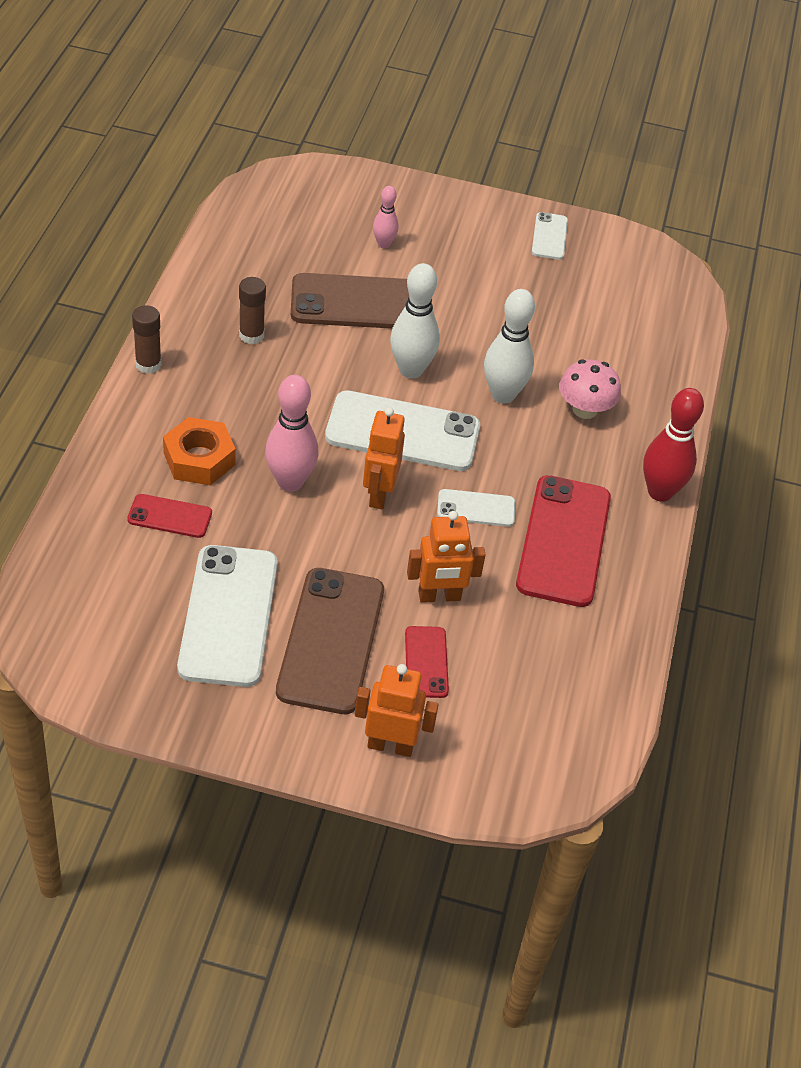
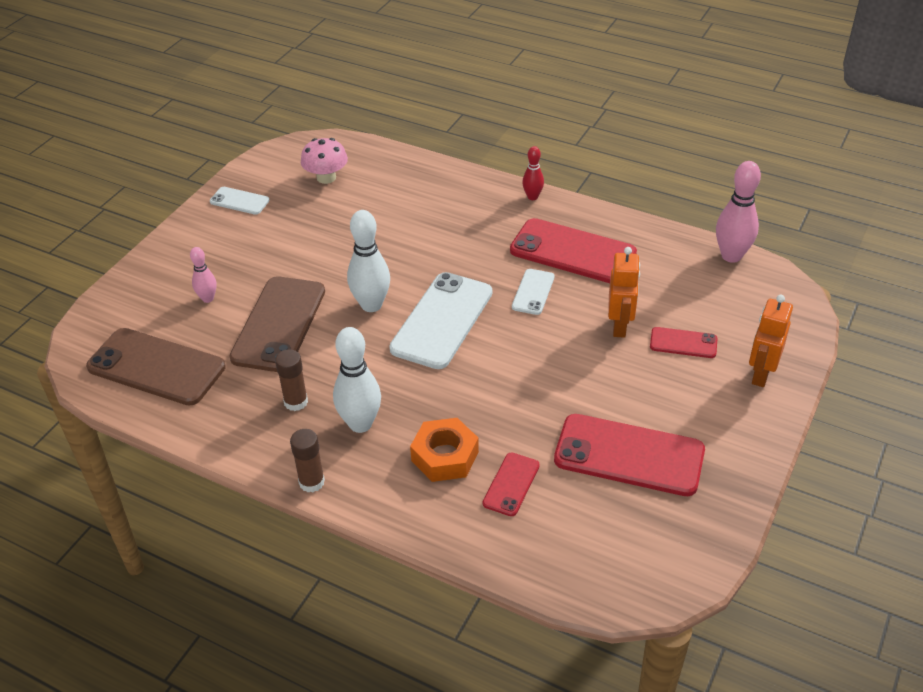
camera: 70 degrees left, 5 degrees down
(229, 615) = (629, 455): white phone -> red phone
(290, 482) = (484, 397): pink bowling pin -> pink bowling pin (731, 256)
(331, 640) = (659, 394): brown phone -> brown phone (156, 367)
(379, 494) = (508, 344): orange robot -> none
(503, 395) = (414, 257): white bowling pin -> white bowling pin (360, 424)
(585, 409) = (441, 217): pink mushroom -> pink mushroom (326, 177)
(660, 492) = (532, 197): red bowling pin -> red bowling pin, size x0.56

